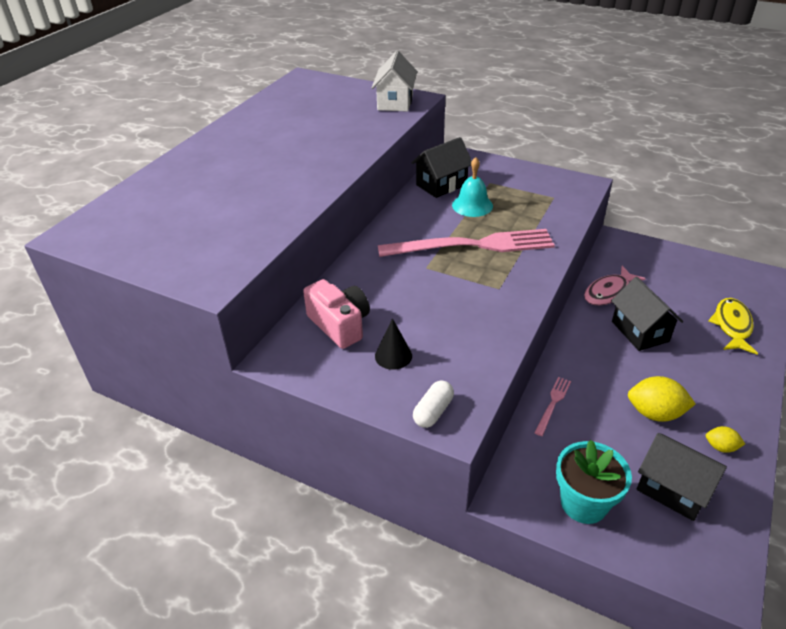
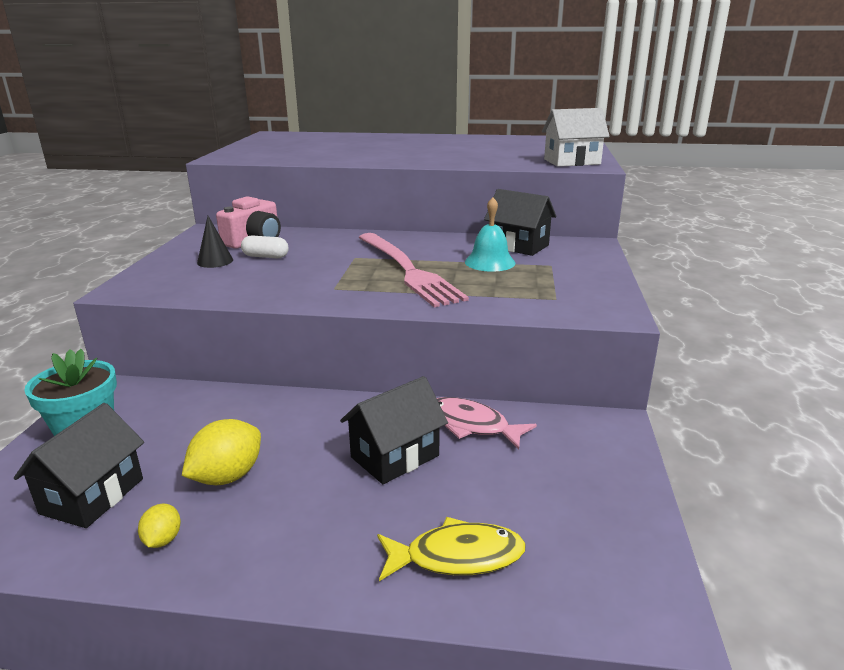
camera: 70 degrees right, 15 degrees down
(433, 411) = (140, 282): white capsule -> white capsule (266, 256)
(553, 404) = (236, 402): pink fork -> none
(655, 413) = (227, 476): yellow lemon -> yellow lemon turned 45 degrees clockwise

